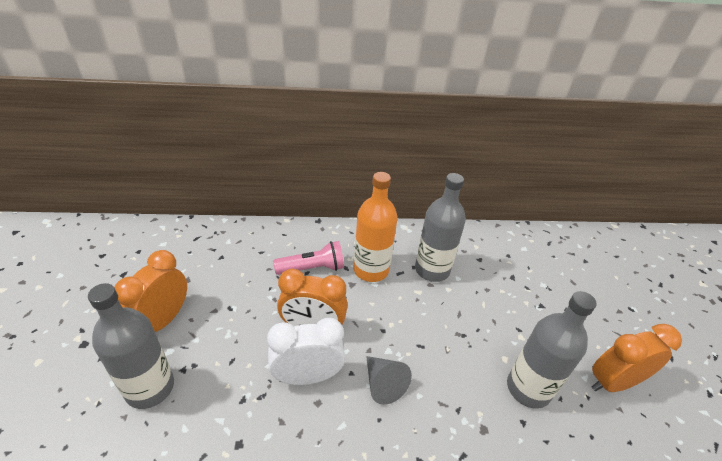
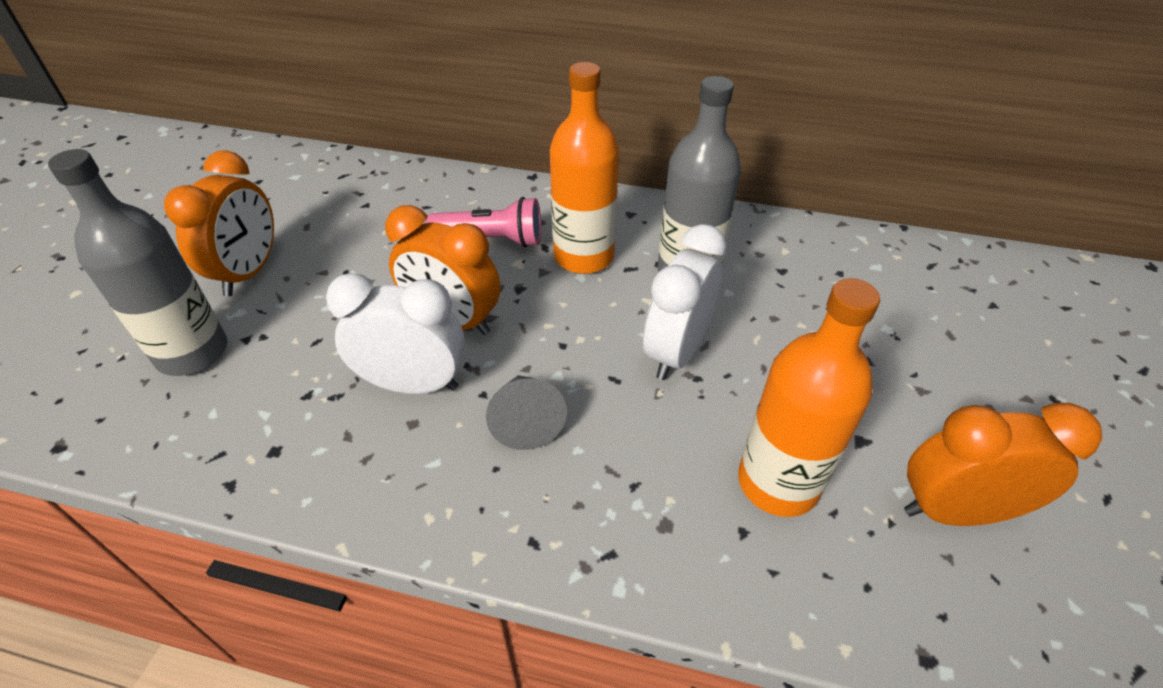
camera: 20 degrees right, 5 degrees up
(163, 320) = (249, 272): orange clock -> orange clock turned 150 degrees clockwise
(446, 321) = (676, 352): none -> white clock
(528, 388) = (778, 483): grey bottle -> orange bottle

